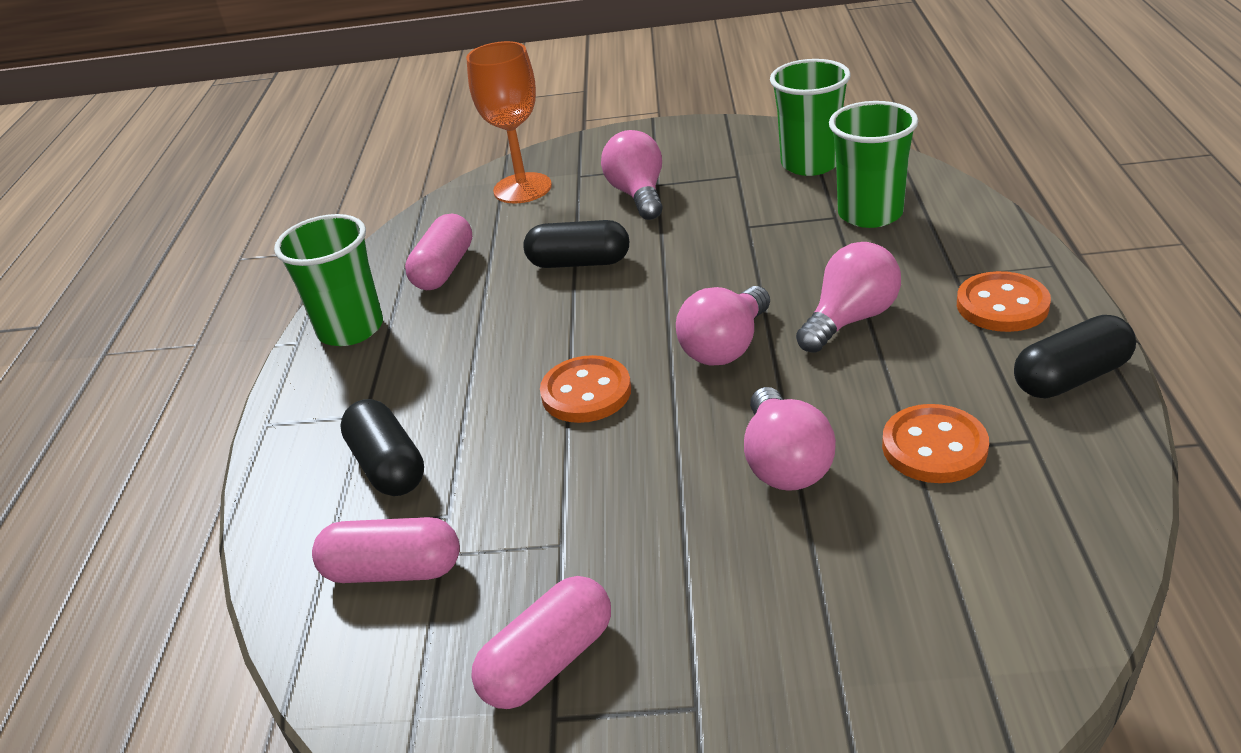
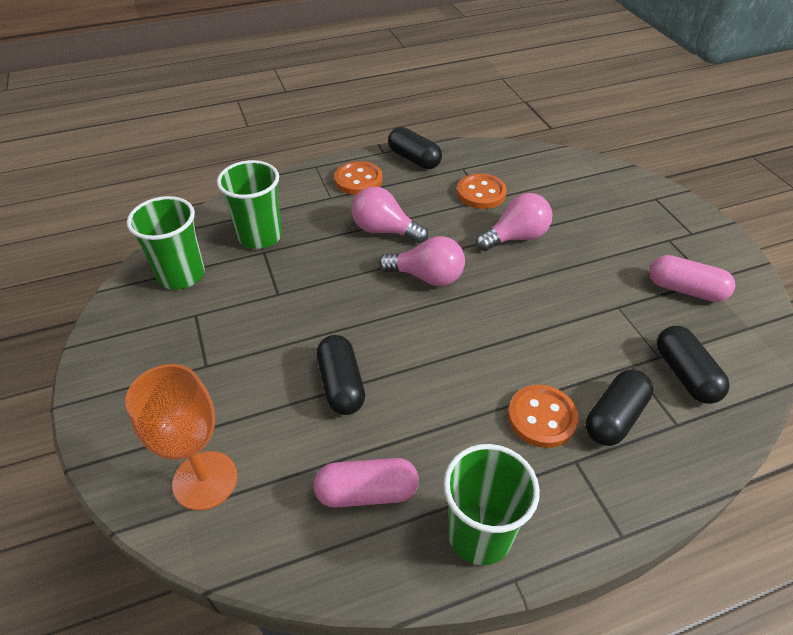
camera: 115 degrees left, 10 degrees up
(393, 570) = (685, 374): pink capsule -> black capsule
(586, 392) = (496, 332): orange button -> orange button (542, 417)
(638, 195) = (225, 374): pink light bulb -> none

